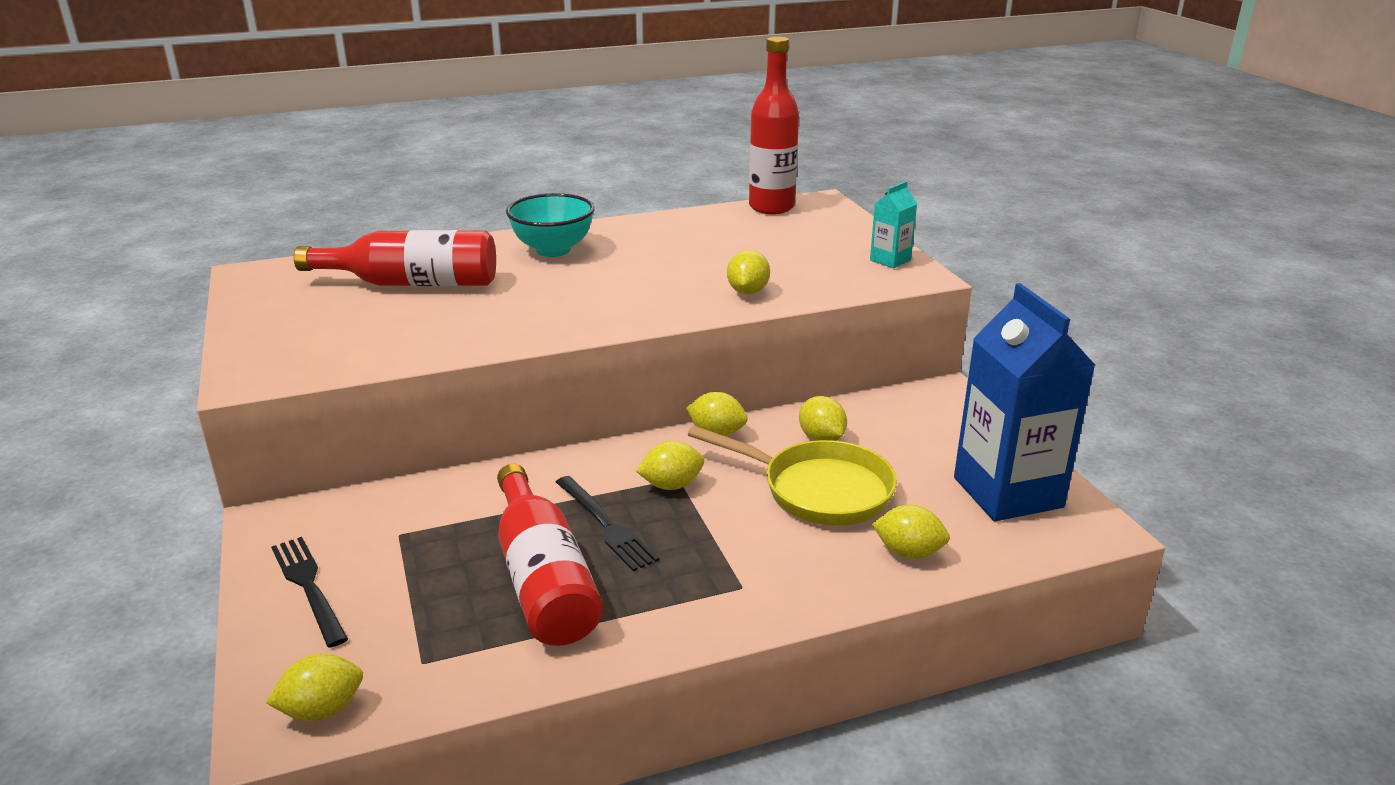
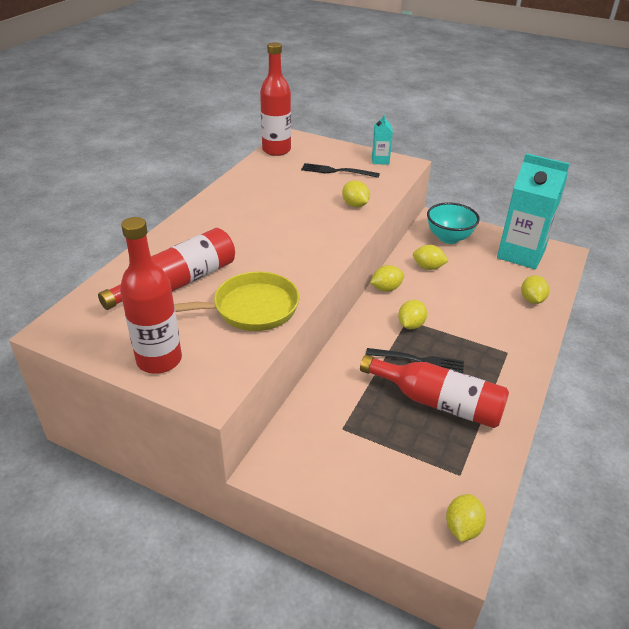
camera: 45 degrees left, 10 degrees up
(268, 333) = (159, 360): none -> red bottle
(308, 586) = (351, 484): black fork -> black fork (336, 171)
(553, 250) = (216, 224): turquoise bowl -> turquoise bowl (449, 238)
(818, 490) = (464, 292): yellow pan -> yellow pan (249, 309)
(908, 552) = (532, 300): yellow lemon -> yellow lemon turned 60 degrees counterclockwise
(1007, 492) = (521, 254): blue carton -> turquoise carton

